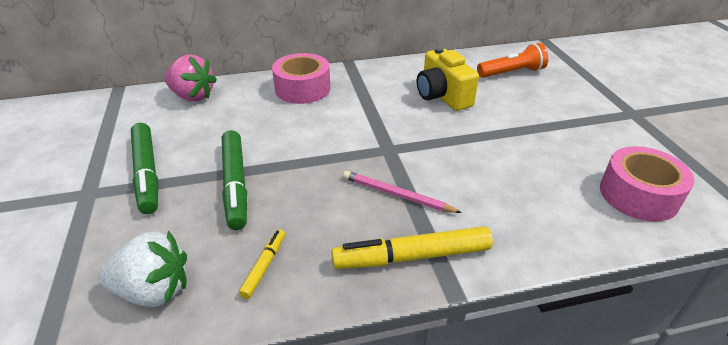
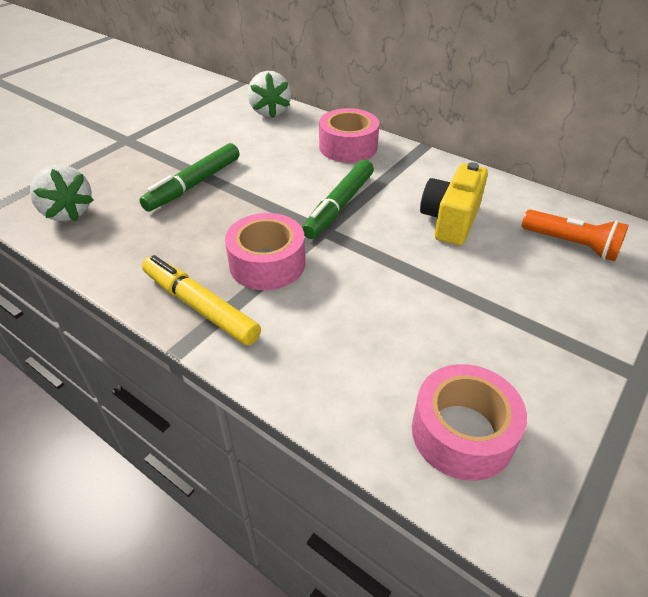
camera: 50 degrees right, 5 degrees up
(147, 173) = (167, 146): green marker -> green marker (339, 206)
(192, 96) = (270, 111): pink strawberry -> white strawberry
(264, 266) = (125, 242): yellow marker -> none
(397, 195) = (267, 263): pink pencil -> pink tape

